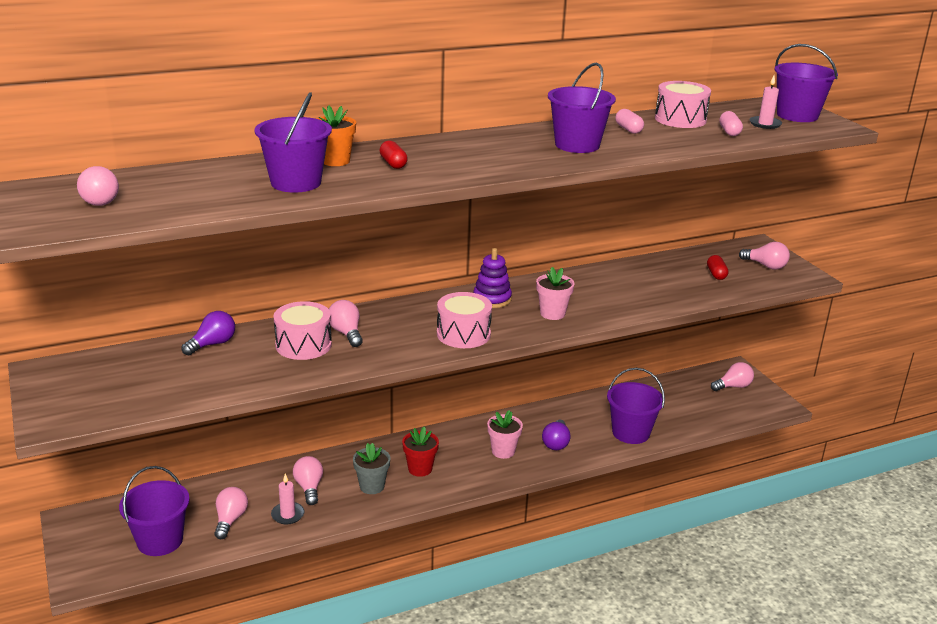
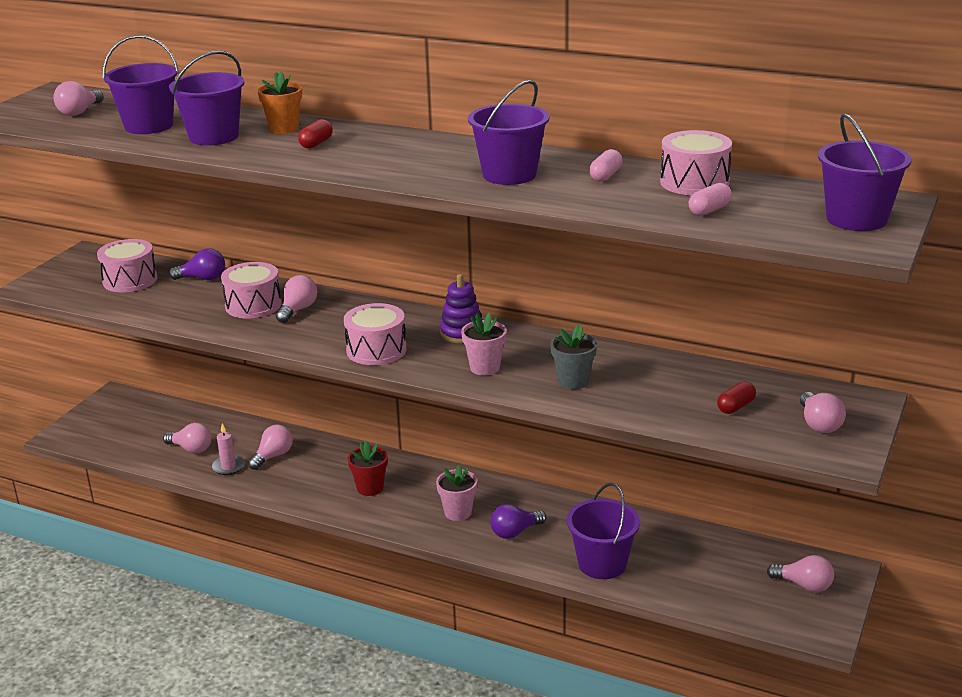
camera: 50 degrees right, 0 degrees up
(145, 373) = (130, 280): none -> pink drum
(160, 541) = (133, 438): purple bucket -> purple bucket (149, 126)
(230, 520) = (191, 449): pink light bulb -> pink light bulb turned 60 degrees clockwise
(372, 486) = (314, 480): grey flower pot -> grey flower pot (573, 381)
(765, 124) = (781, 215): pink candle -> none

